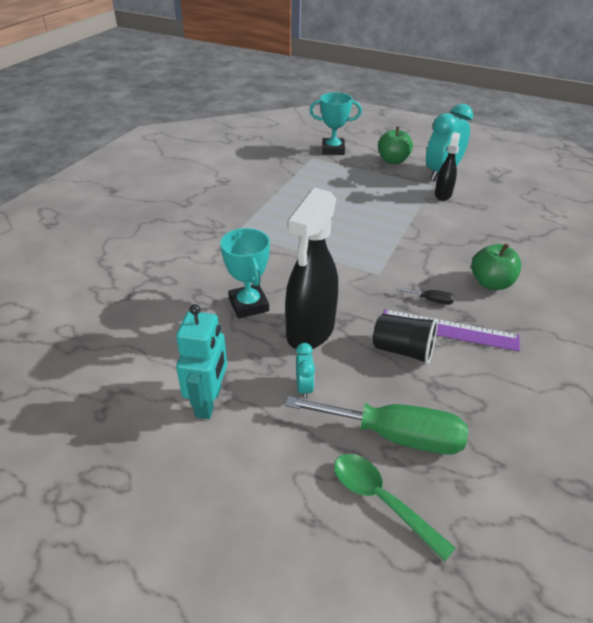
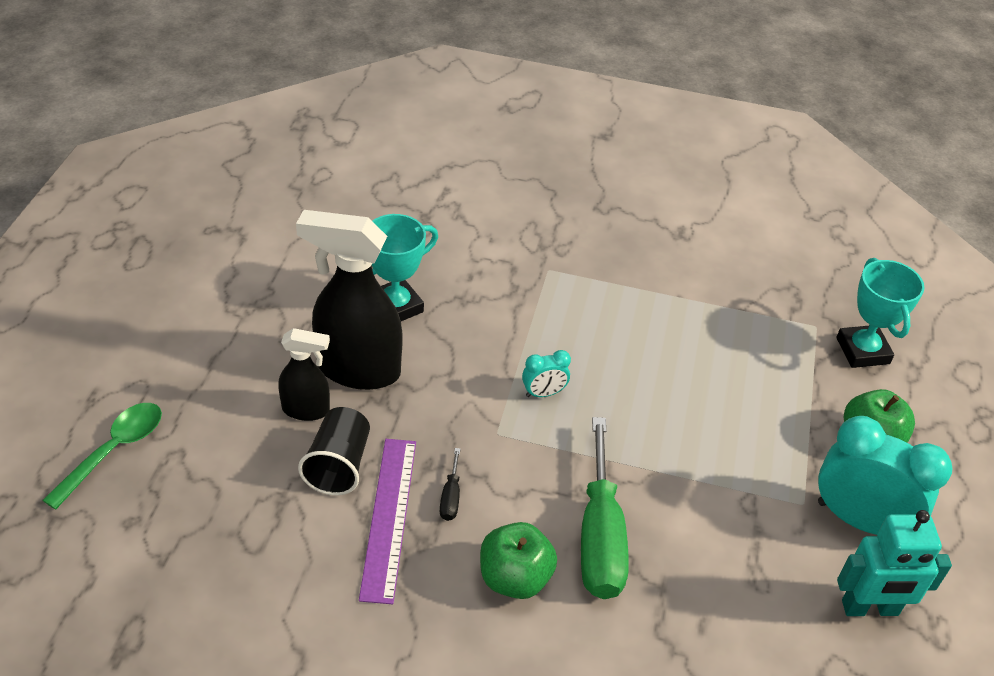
camera: 75 degrees right, 5 degrees up
(209, 402) = (233, 301): turquoise robot -> turquoise robot (870, 608)
(304, 387) = (262, 374): turquoise clock -> turquoise clock (543, 393)
(395, 436) = (197, 460): green screwdriver -> green screwdriver (600, 537)
(443, 194) = (774, 520): black spray bottle -> black spray bottle (306, 410)

